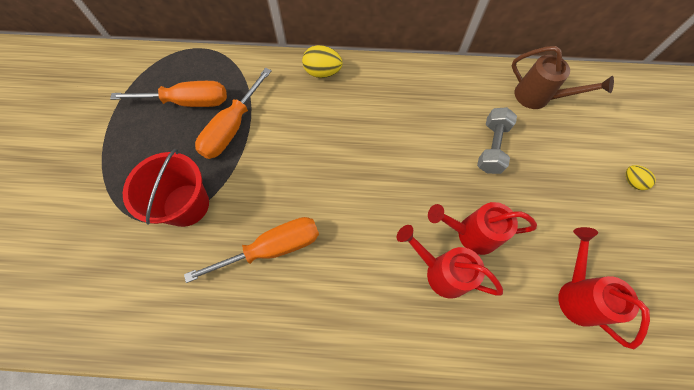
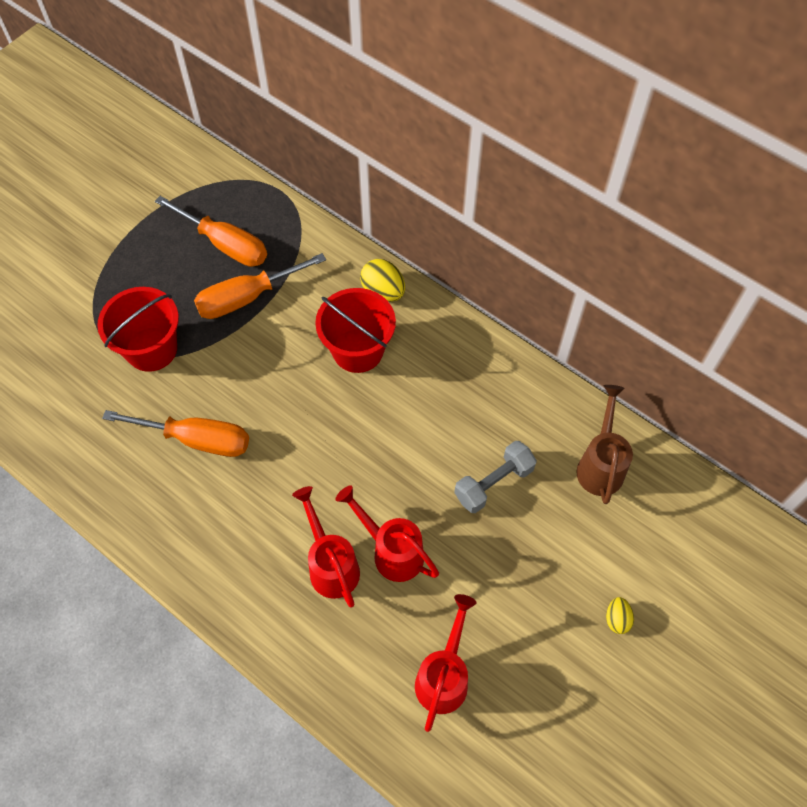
camera: 35 degrees right, 5 degrees down
(337, 118) = (358, 350): none -> red bucket
(538, 97) = (600, 465): brown watering can -> brown watering can turned 150 degrees counterclockwise

